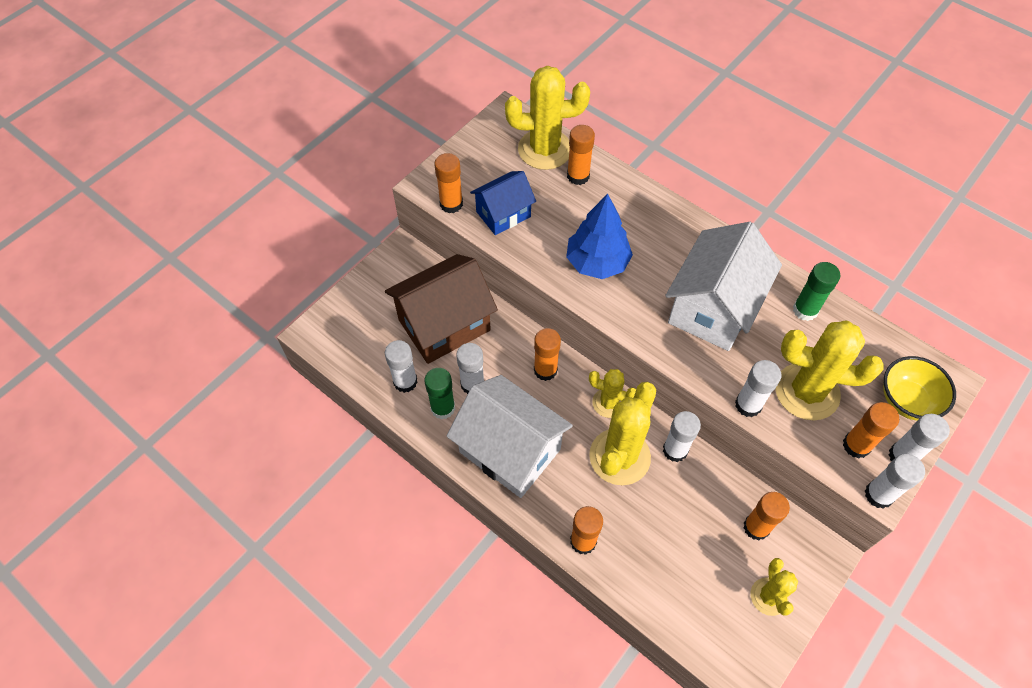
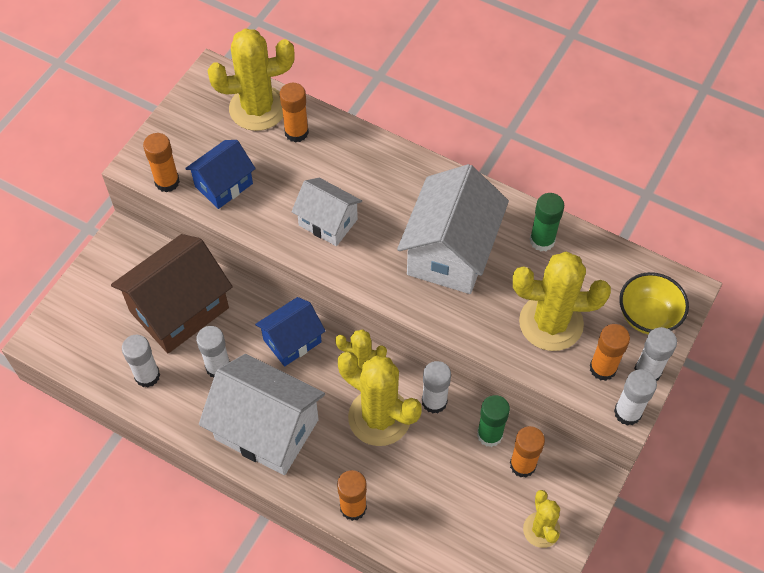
camera: 10 degrees left, 0 degrees up
(443, 408) = (191, 397): green glue stick -> green glue stick (489, 434)
(545, 370) = (292, 341): orange glue stick -> blue house
(597, 262) = (328, 222): blue tree -> white house
(619, 457) = (379, 417): yellow cactus -> yellow cactus turned 75 degrees counterclockwise
(748, 405) = (495, 345): white glue stick -> none

